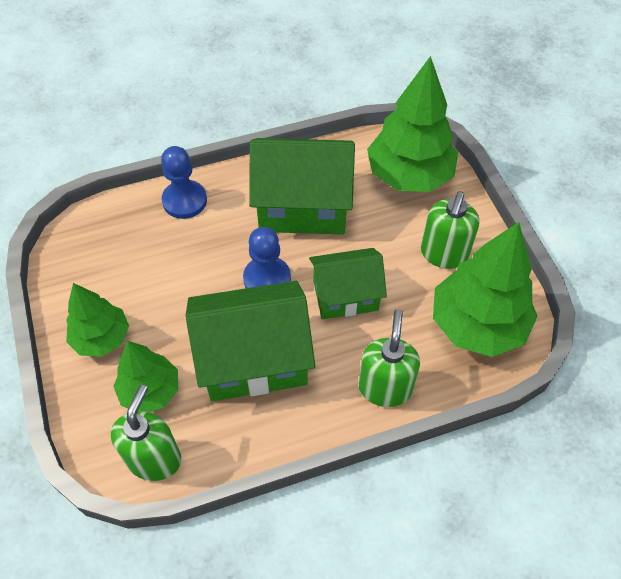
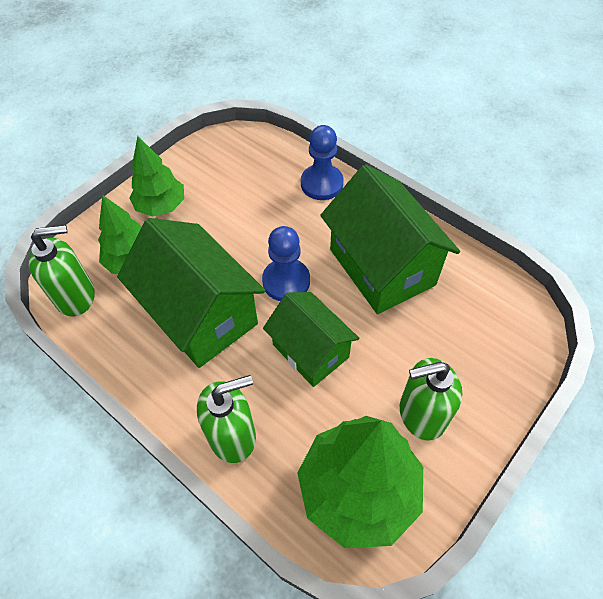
camera: 60 degrees right, 0 degrees up
(409, 175) = (492, 334): green tree -> none

